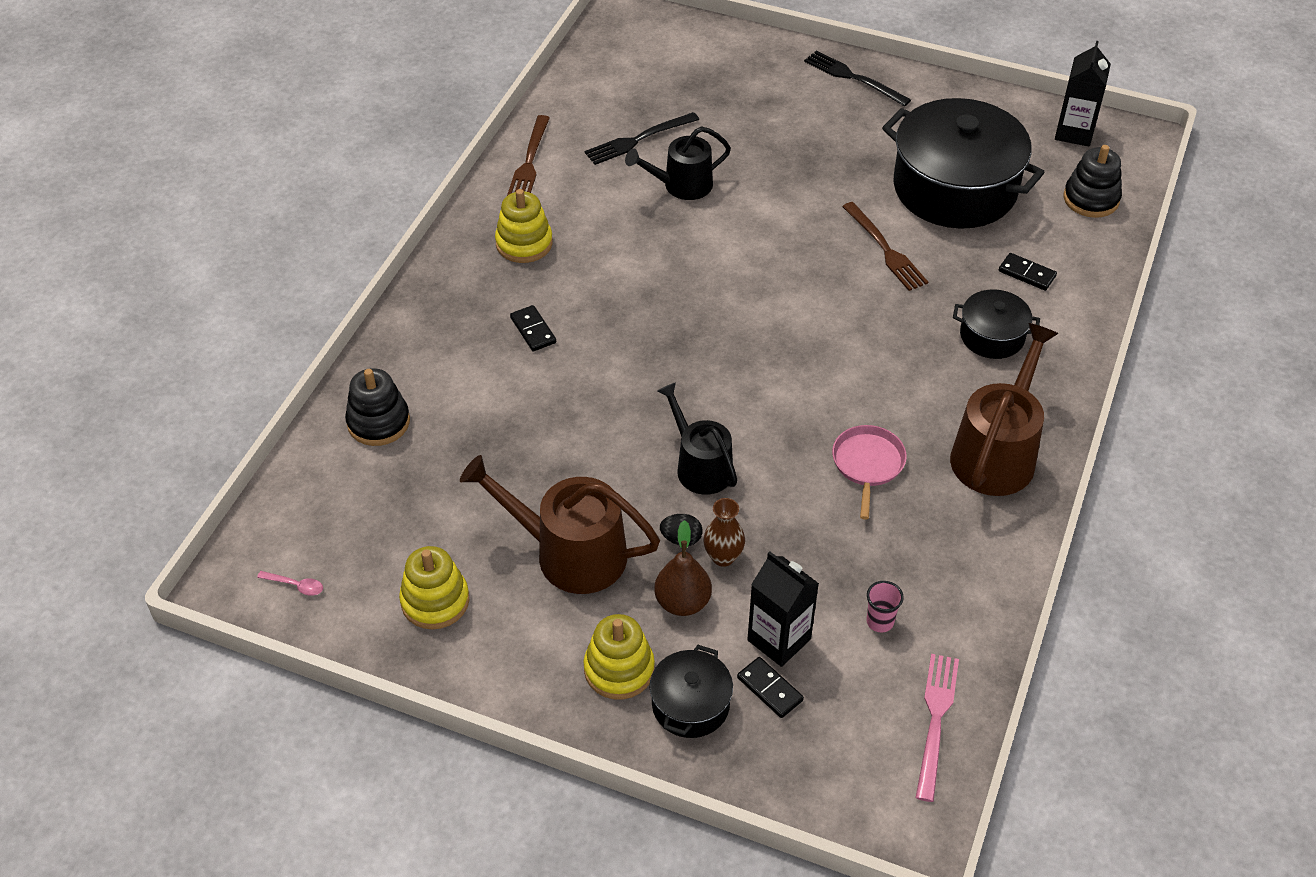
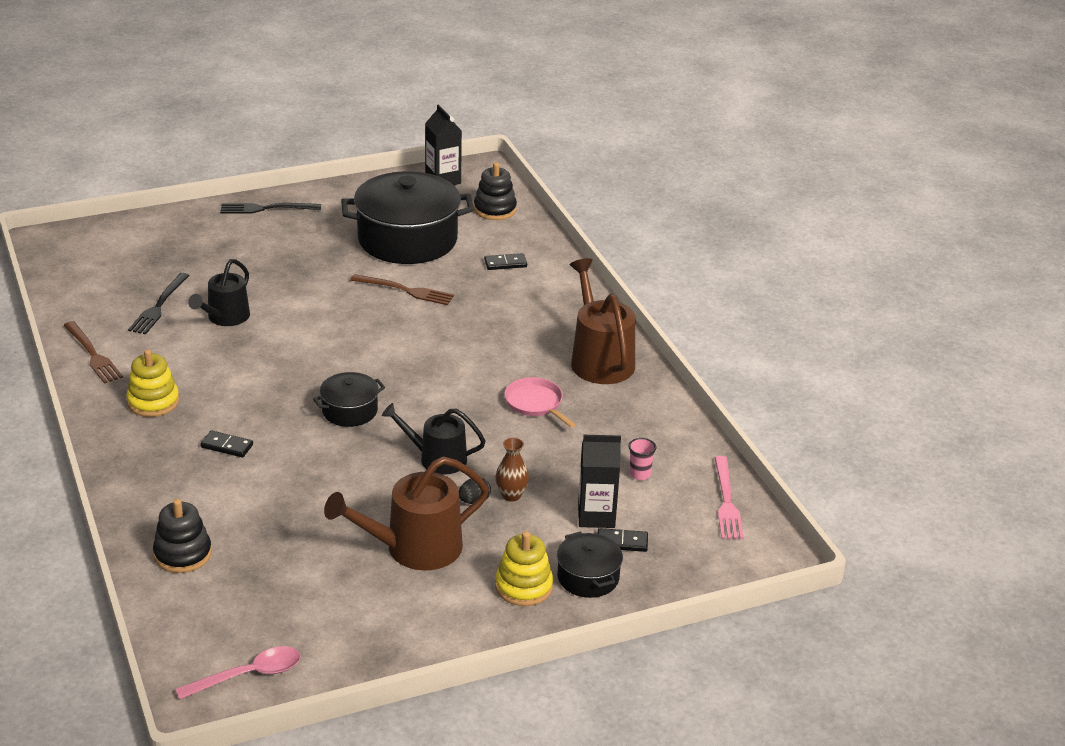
camera: 45 degrees left, 15 degrees down
(295, 585) = (248, 675): pink spoon -> pink spoon, size x1.98
(435, 601) = (359, 624): yellow stacking toy -> none
(682, 602) = (517, 531): brown pear -> none
(935, 720) = (726, 501): pink fork -> pink fork turned 150 degrees counterclockwise
(992, 336) = (525, 304): black pot -> black pot (350, 411)

